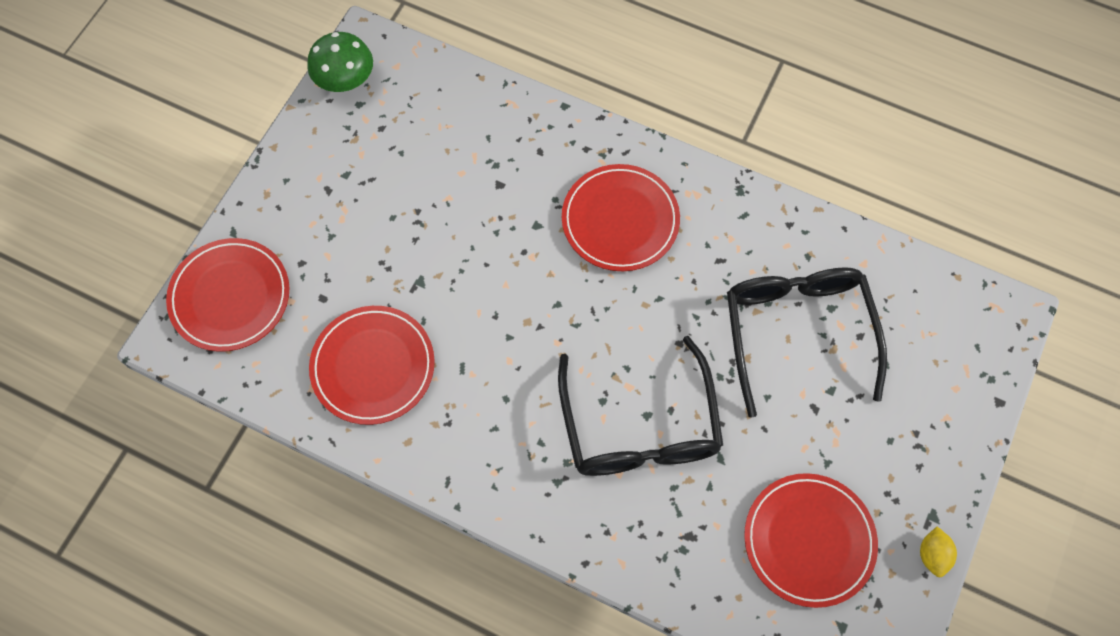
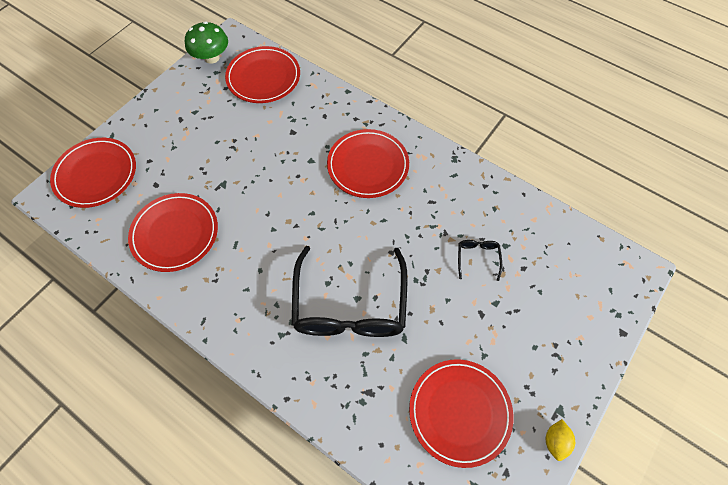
camera: 10 degrees right, 5 degrees down
(434, 102) = (263, 77): none -> red plate
(797, 332) = (477, 258): black glasses -> black glasses, size x0.40

